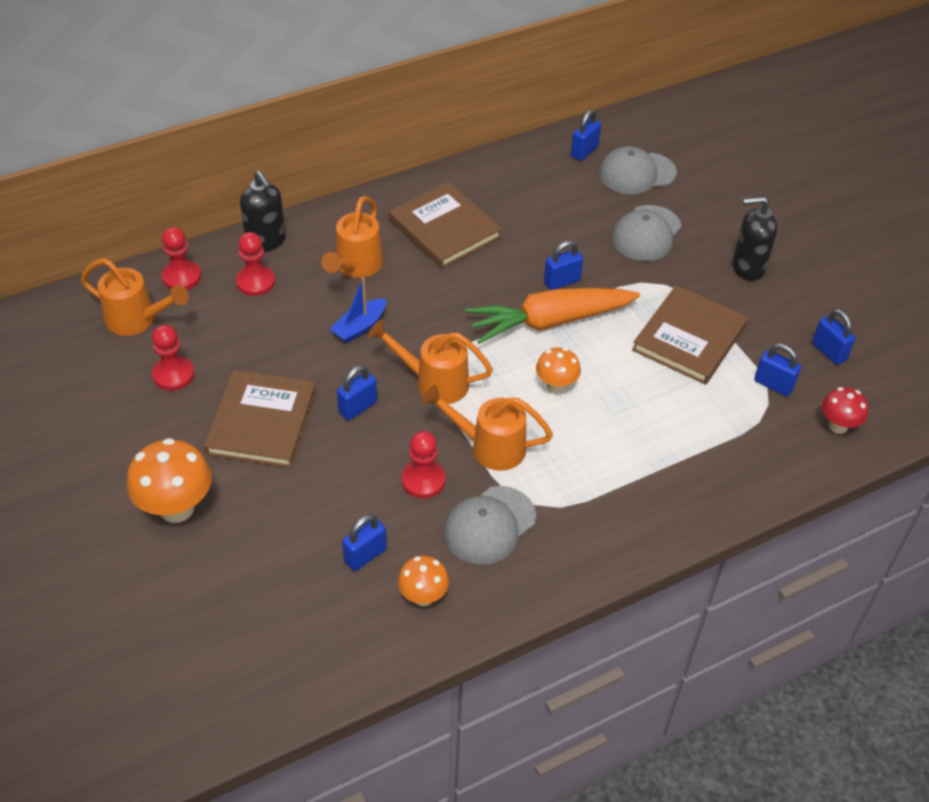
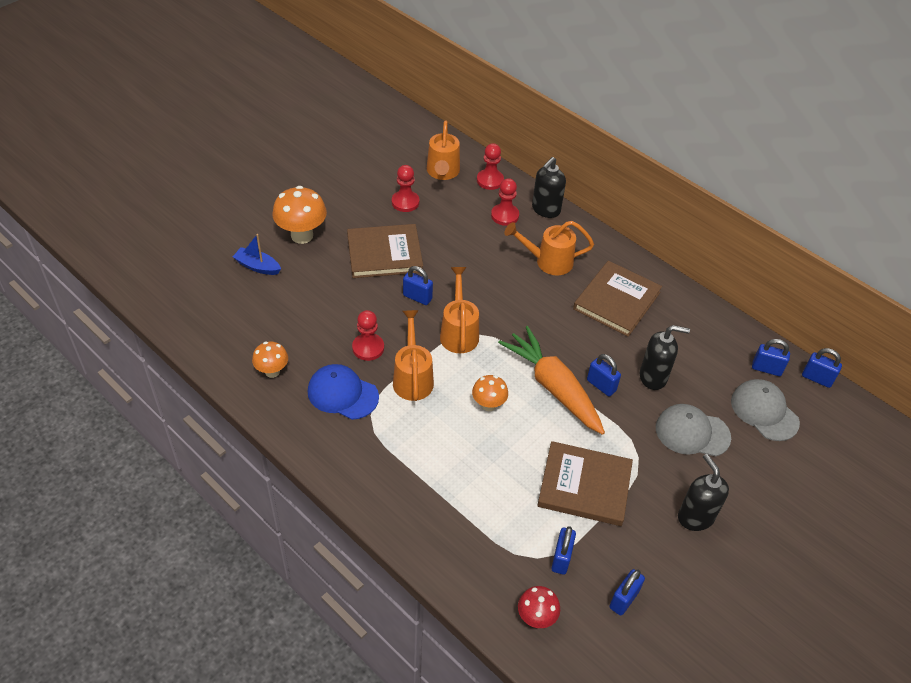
camera: 70 degrees right, 0 degrees up
(360, 327) = (491, 279): blue boat -> blue boat (257, 266)
(365, 555) = (295, 333): blue padlock -> blue padlock (816, 378)
(489, 525) = (342, 394): grey cap -> blue cap
(565, 237) = (653, 377): none -> black soap dispenser

